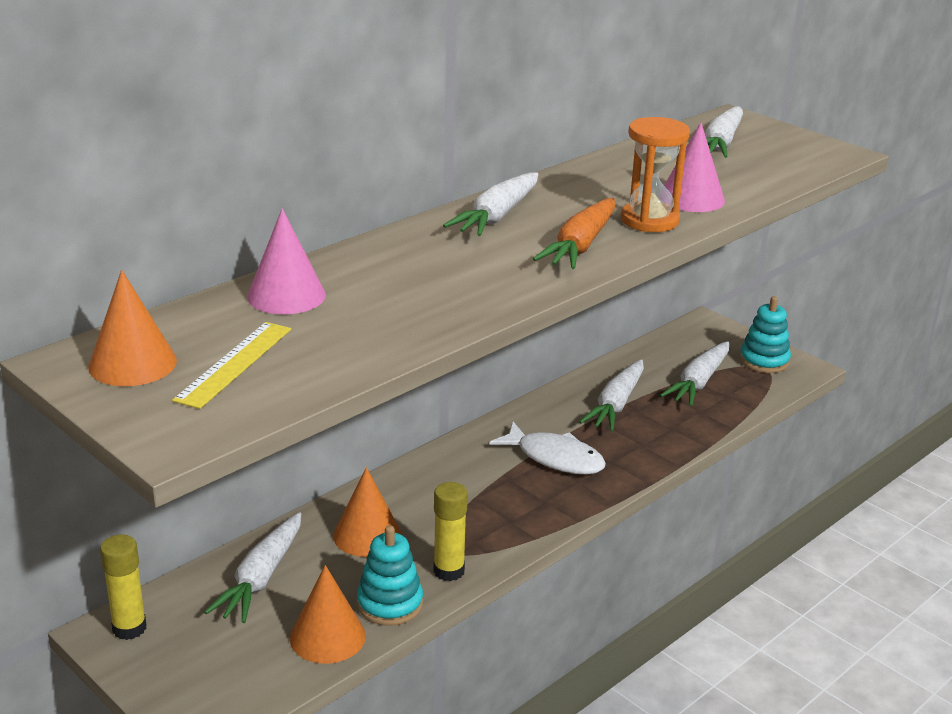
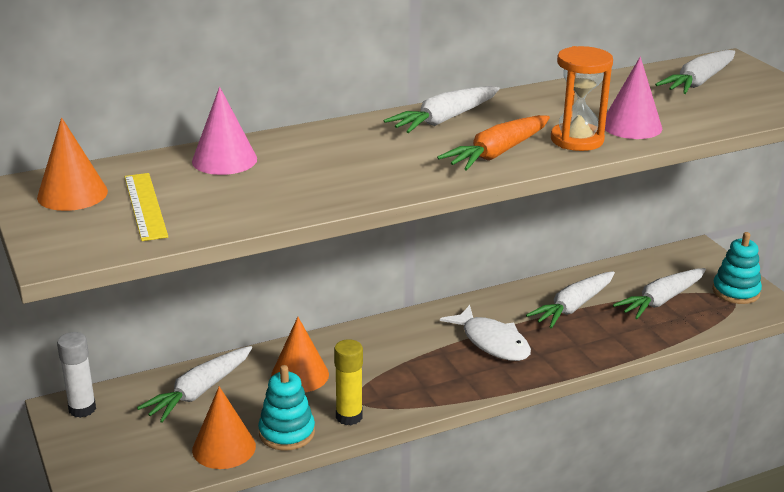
camera: 20 degrees right, 0 degrees up
(129, 628) = (82, 409): yellow glue stick -> white glue stick
(235, 364) = (145, 206): yellow ruler -> yellow ruler turned 60 degrees counterclockwise

